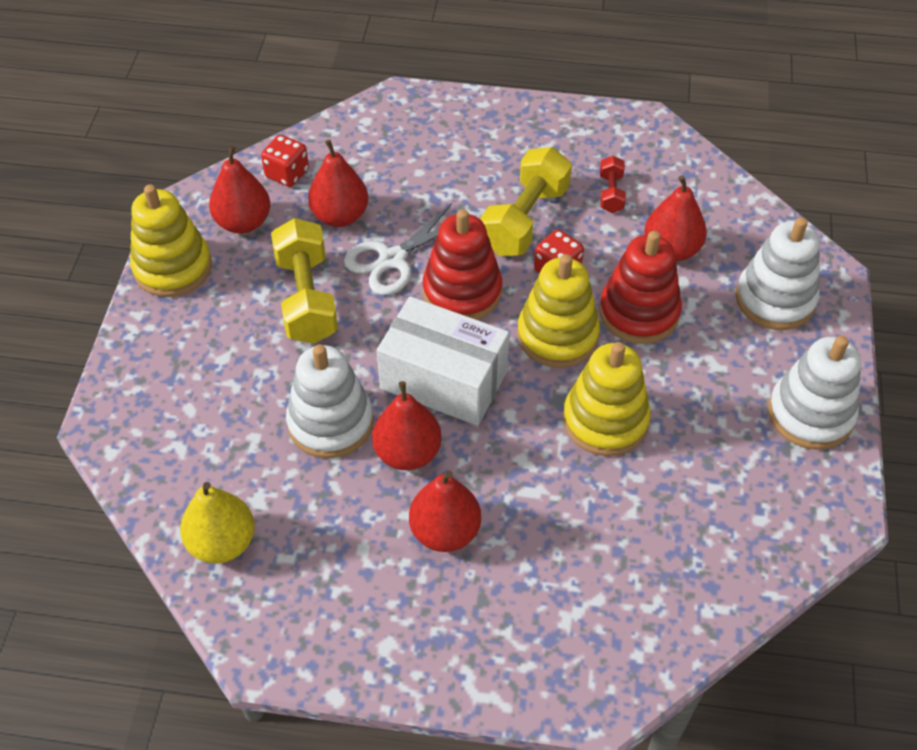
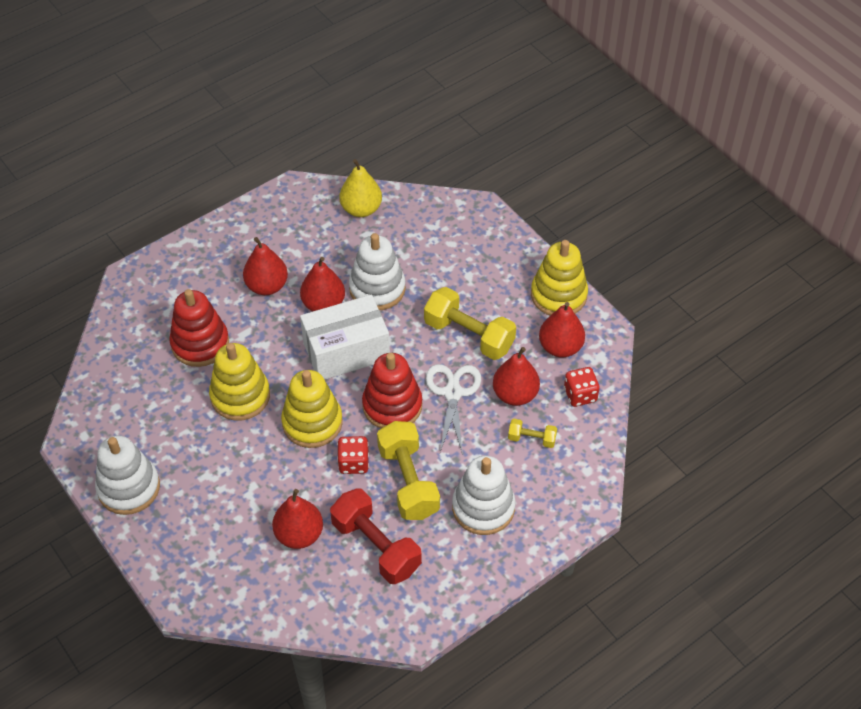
camera: 135 degrees right, 0 degrees up
(376, 173) = (531, 439): none -> yellow dumbbell
(611, 193) = (376, 546): red dumbbell -> red dumbbell, size x2.01
(639, 312) = (280, 474): red stacking toy -> red stacking toy (200, 343)
(775, 299) = (205, 550): white stacking toy -> white stacking toy (483, 507)

